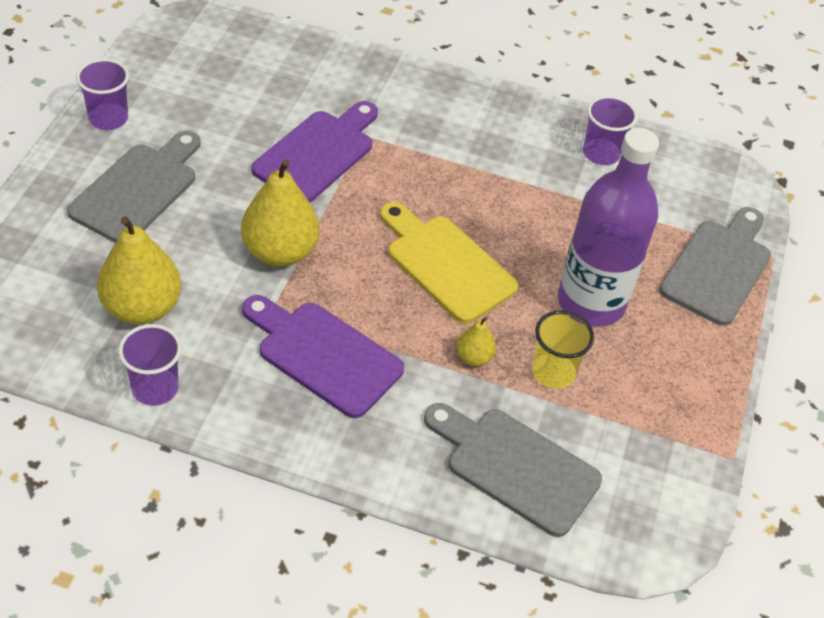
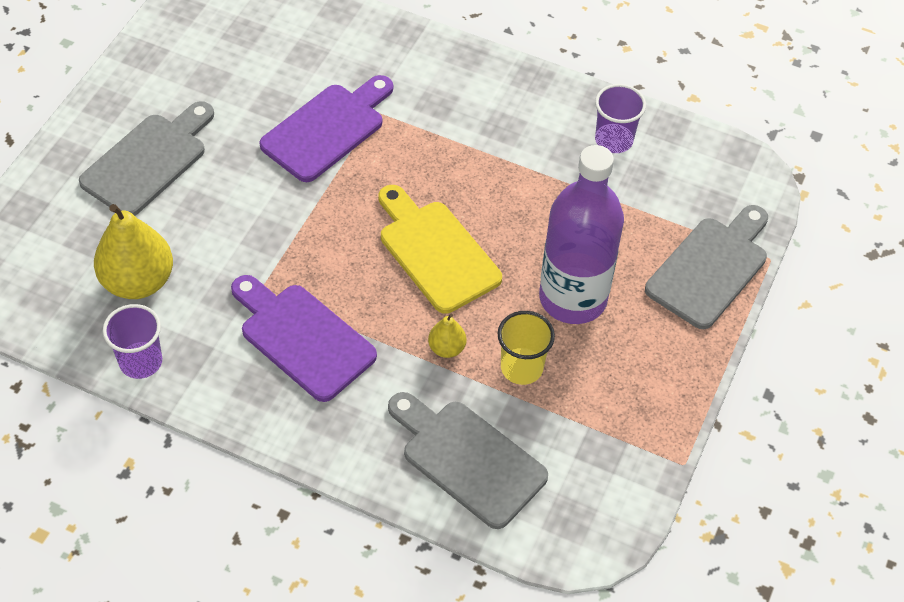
camera: 10 degrees right, 5 degrees up
(108, 119) = (128, 85): purple cup -> none
(280, 251) = (276, 231): yellow pear -> none

